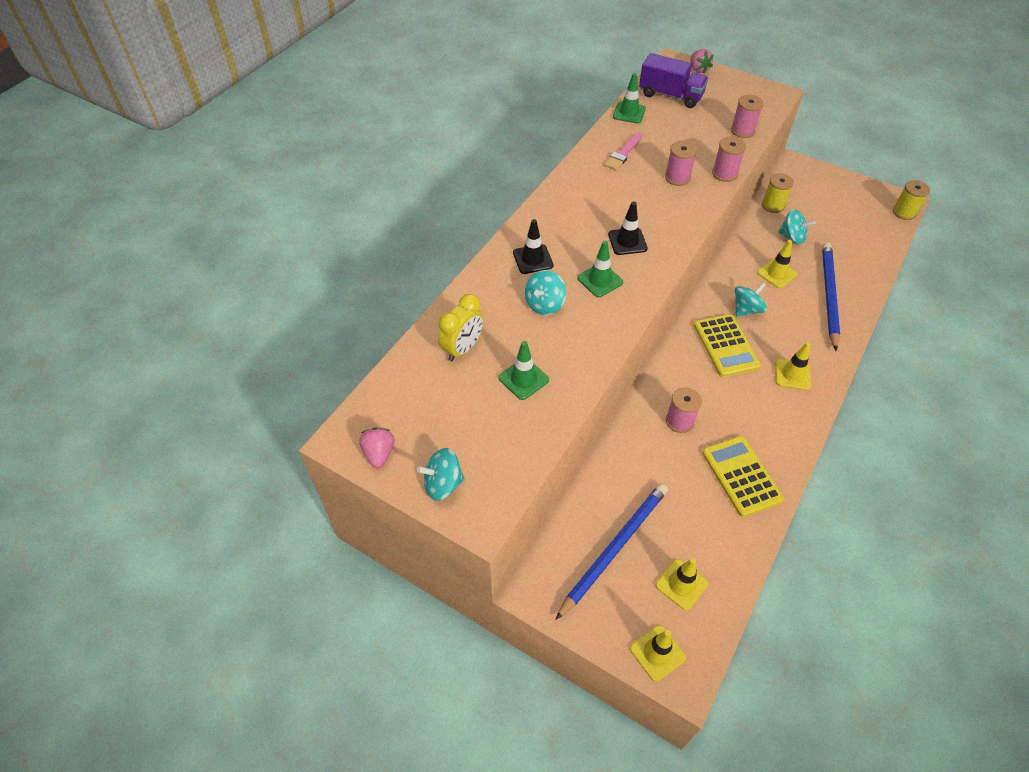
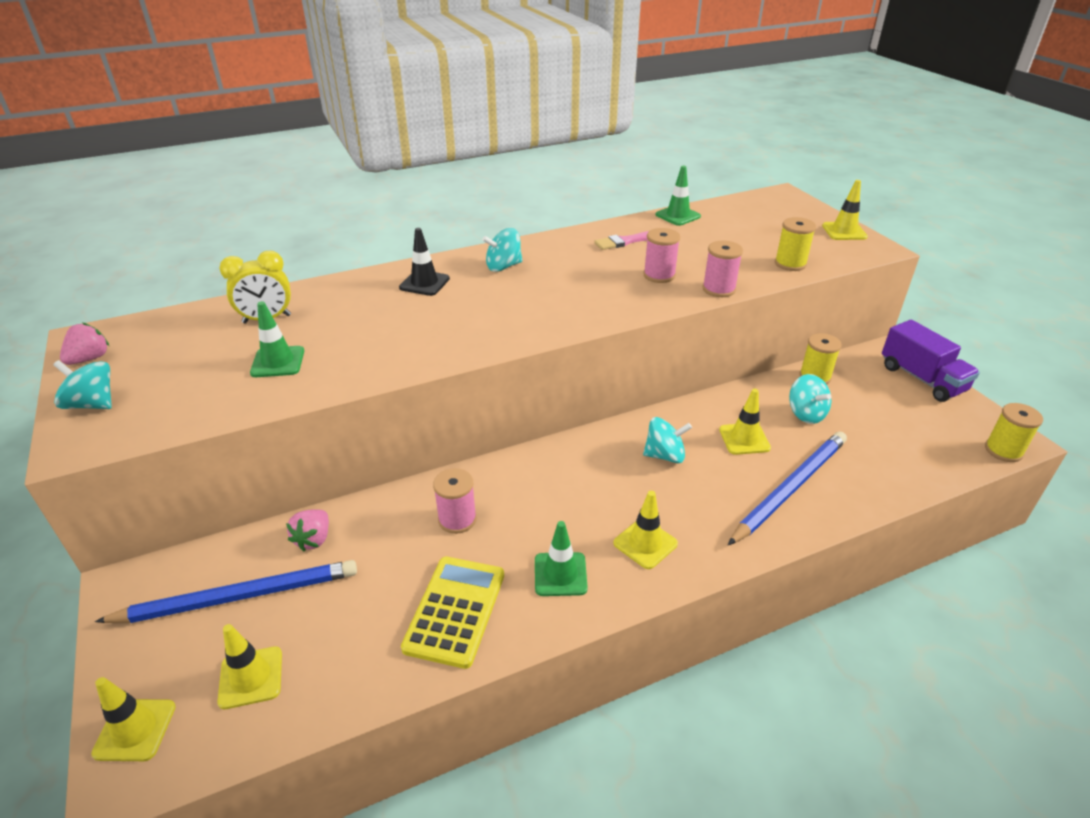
camera: 35 degrees right, 15 degrees down
(544, 304) = (383, 318): turquoise spinning top -> turquoise spinning top (503, 266)
(600, 280) = (461, 321): green traffic cone -> green traffic cone (560, 574)
(627, 241) = (533, 303): black traffic cone -> none
(670, 95) = (742, 216): purple truck -> purple truck (922, 379)
(698, 69) = (803, 206): pink strawberry -> pink strawberry (313, 539)
(726, 346) = (598, 477): yellow calculator -> none
(742, 131) = (790, 264): pink spool -> yellow spool
(745, 85) = (844, 231): none -> yellow traffic cone

